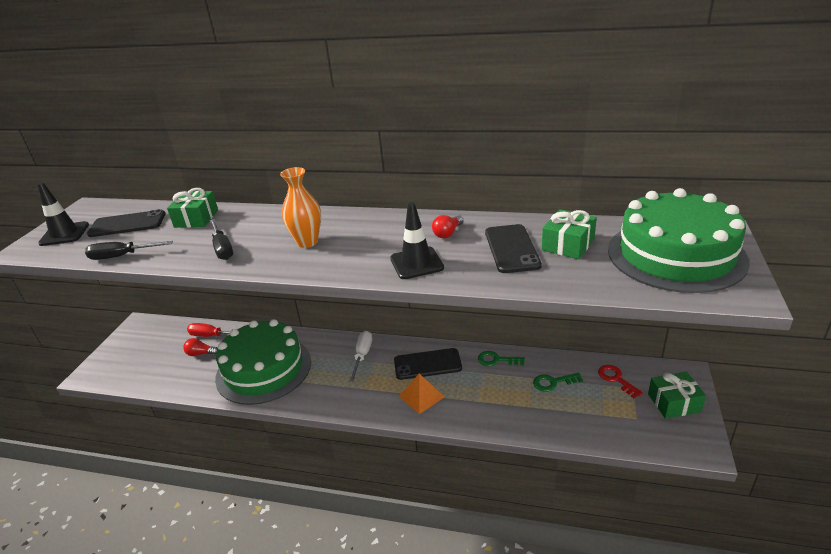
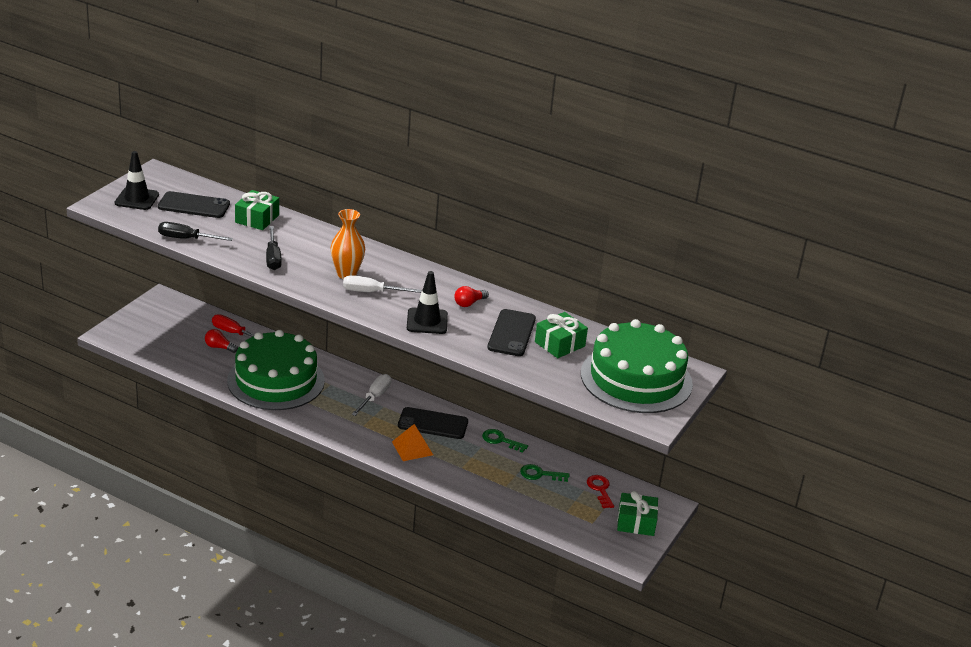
camera: 10 degrees right, 0 degrees up
(341, 251) = (371, 292): none -> white screwdriver

